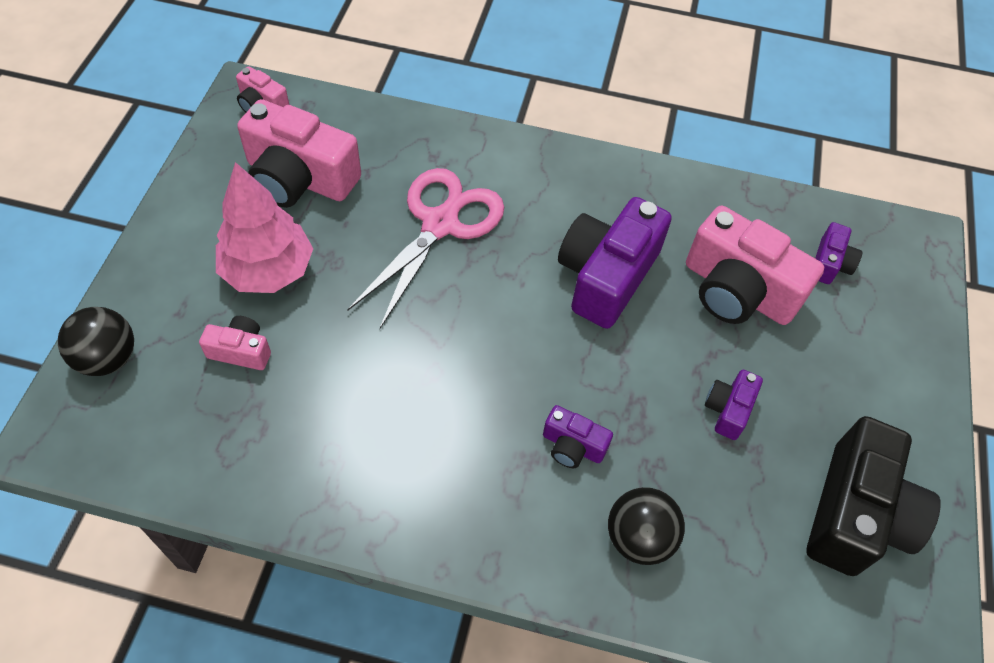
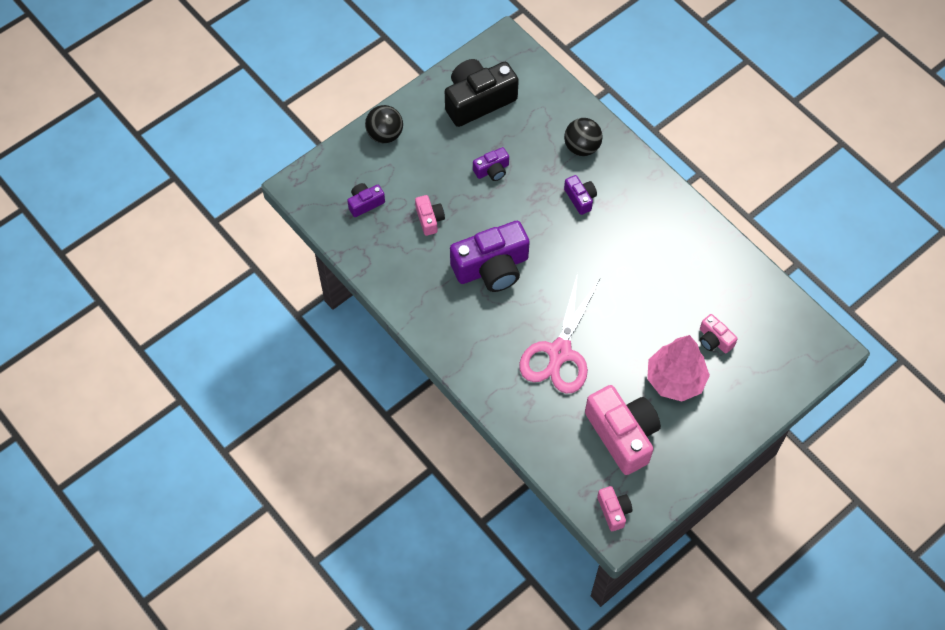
camera: 140 degrees left, 5 degrees up
(108, 358) = (785, 376): black ball -> black ball (385, 134)
(440, 224) = (559, 352): pink scissors -> pink scissors turned 45 degrees counterclockwise
(737, 290) = (429, 219): pink camera -> pink camera, size x0.48

